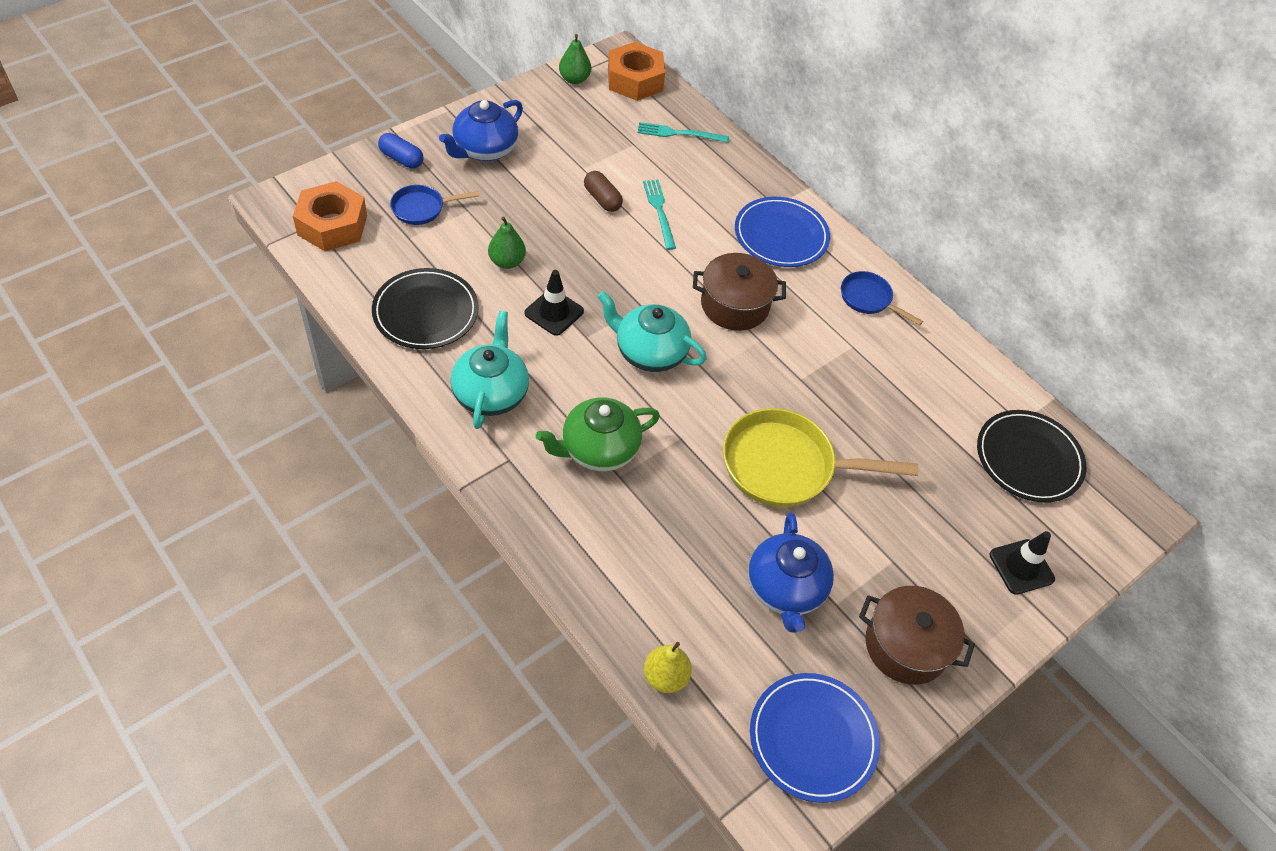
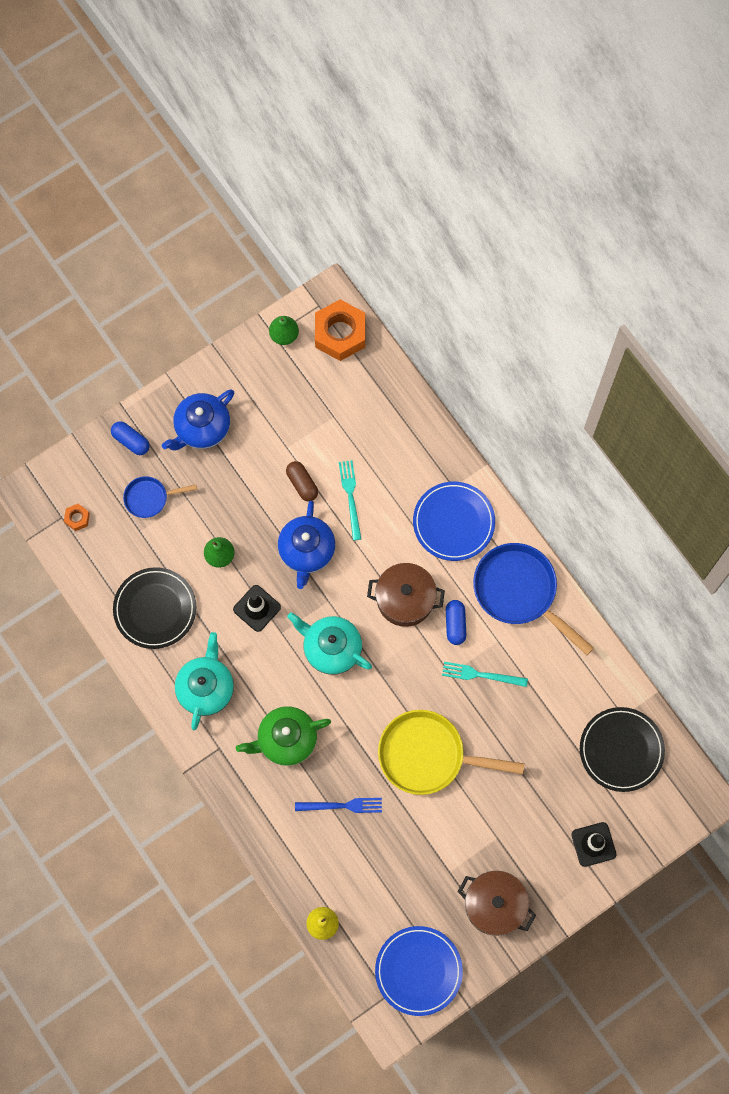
camera: 10 degrees right, 20 degrees up
(332, 225) = (77, 518): orange nut -> orange nut, size x0.45
(679, 133) = (375, 402): turquoise fork -> turquoise fork (481, 675)
(679, 525) = (342, 806): none -> blue fork
(785, 589) = (414, 859): blue teapot -> blue teapot (307, 551)
(798, 330) = (455, 624): none -> blue capsule
(868, 299) = (519, 591): blue pan -> blue pan, size x1.90

